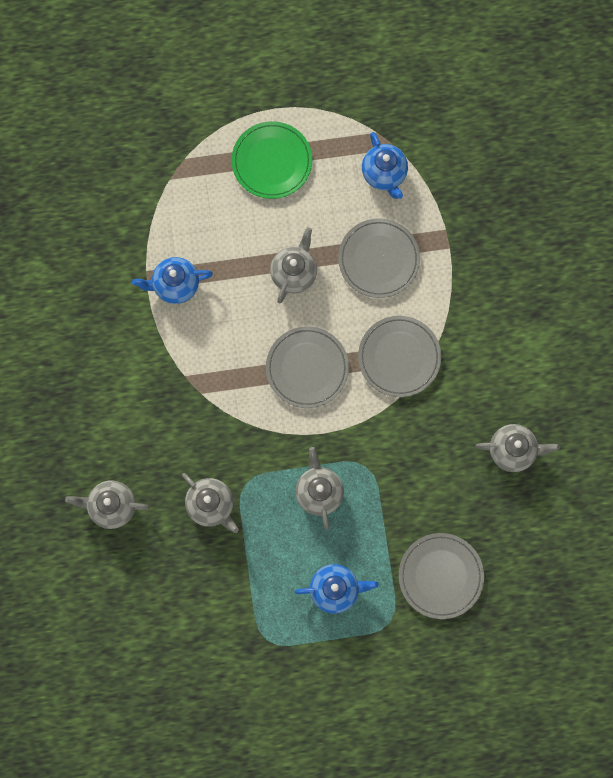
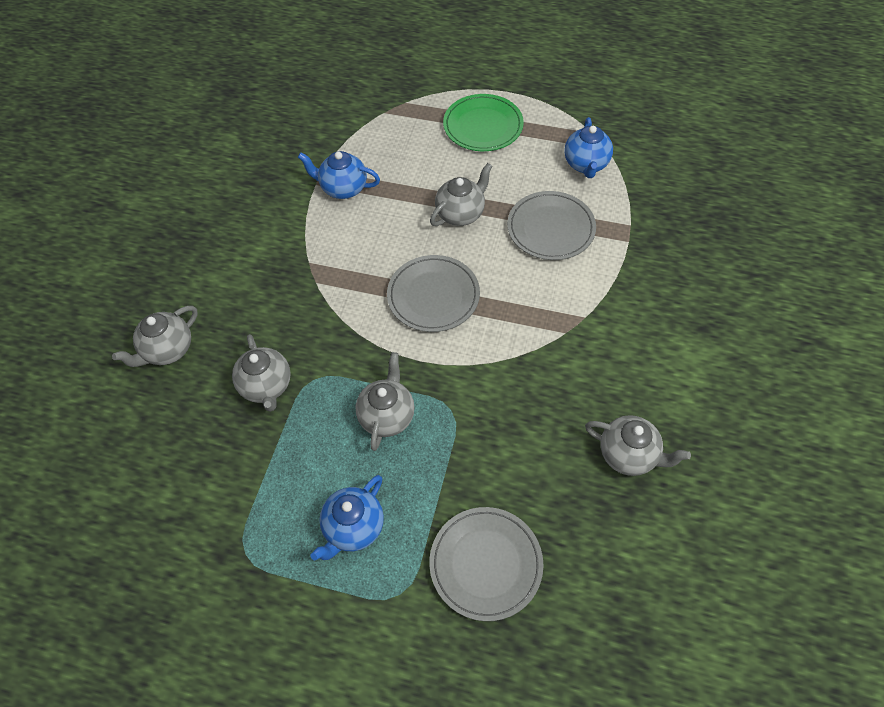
camera: 25 degrees right, 20 degrees down
(112, 506) = (168, 350): grey teapot -> grey teapot turned 75 degrees counterclockwise
(335, 589) = (353, 528): blue teapot -> blue teapot turned 105 degrees clockwise
(399, 357) = (534, 318): grey plate -> none

